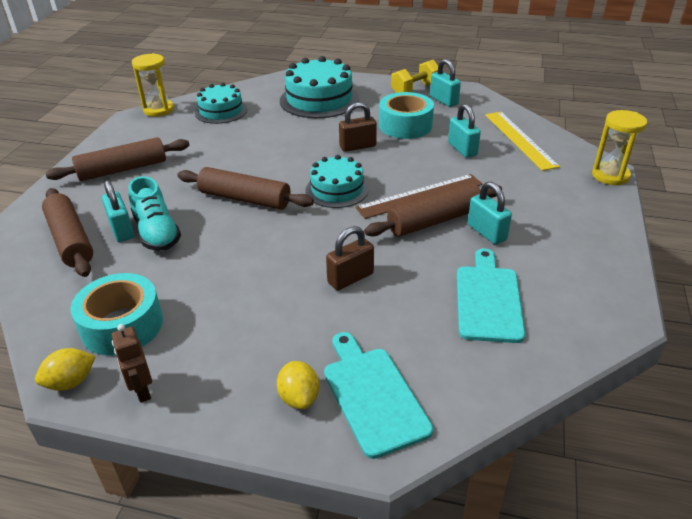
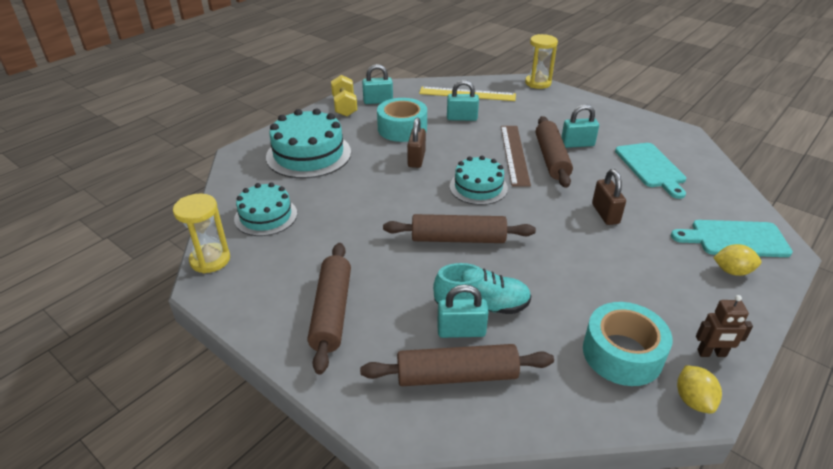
camera: 65 degrees left, 0 degrees up
(245, 199) = (458, 239): brown rolling pin -> brown rolling pin turned 45 degrees clockwise
(488, 299) = (651, 167): turquoise cutting board -> turquoise cutting board turned 135 degrees counterclockwise

